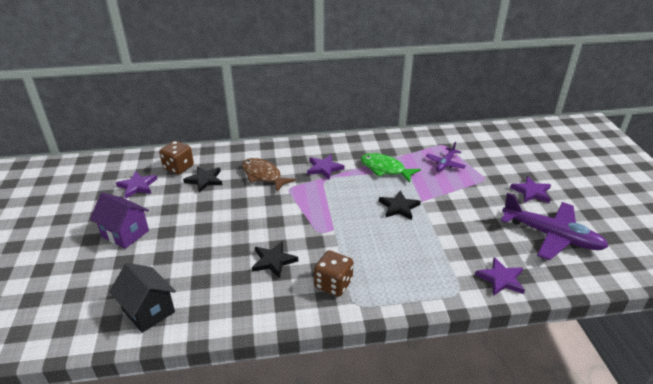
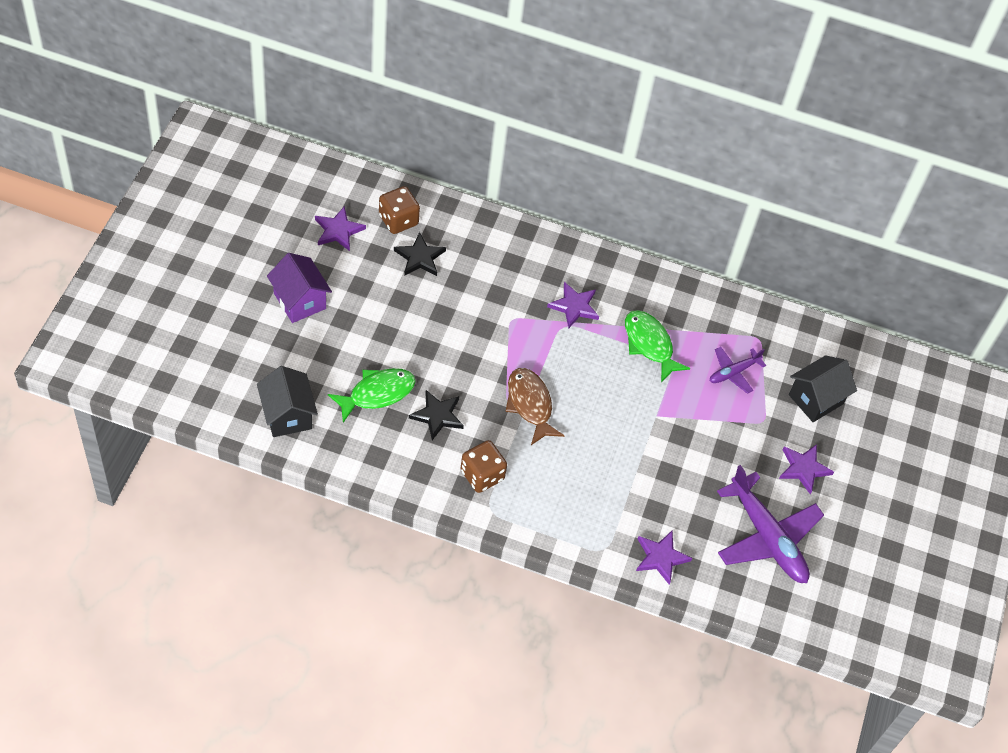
camera: 20 degrees right, 20 degrees up
(218, 266) = (377, 393): none -> green fish
(263, 175) = (493, 283): brown fish -> brown fish (530, 404)
(399, 207) = (623, 411): black star -> none
(501, 158) = (816, 399): none -> black house

